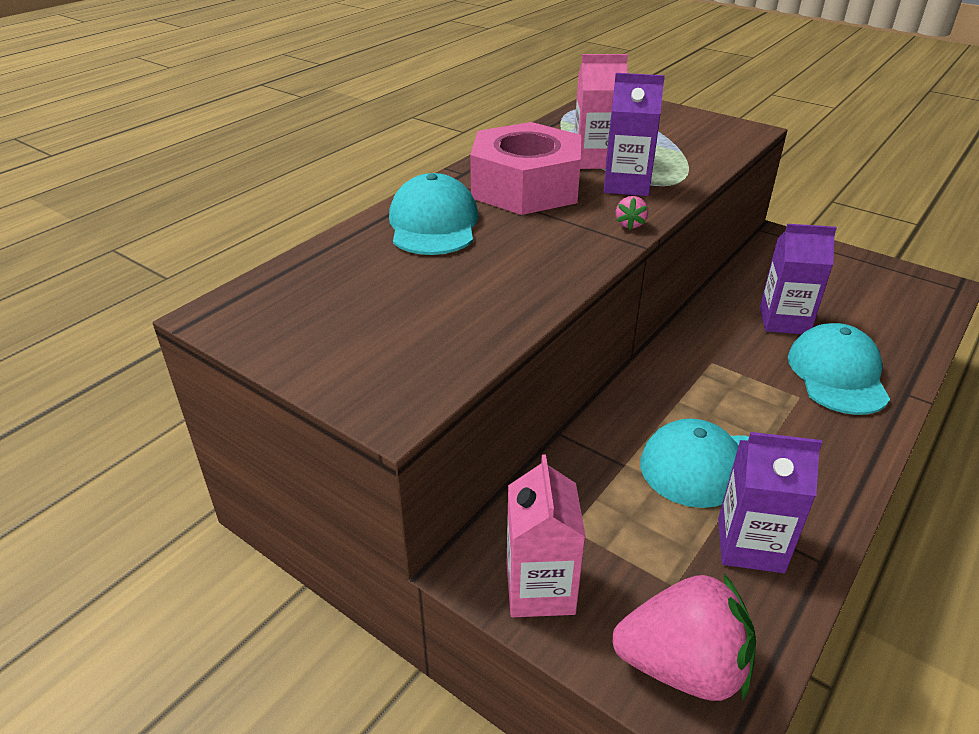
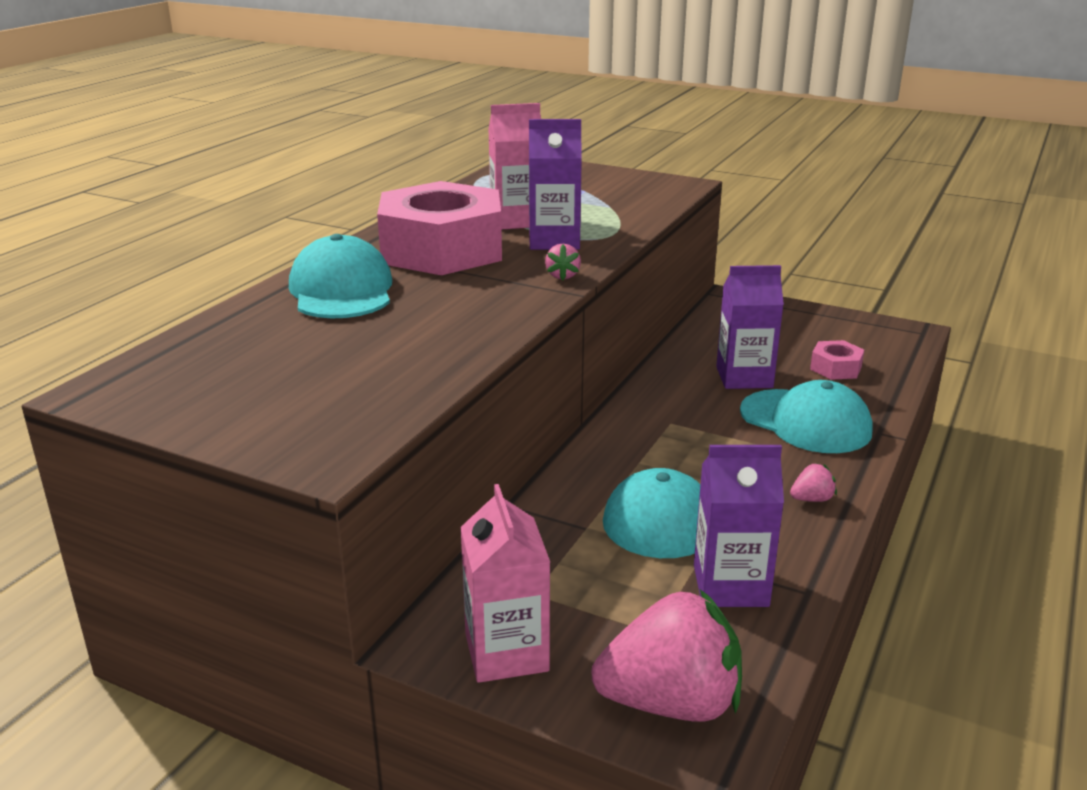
camera: 10 degrees left, 10 degrees down
(835, 459) = (812, 499): none -> pink strawberry
(837, 374) = (805, 422): turquoise cap -> turquoise cap turned 135 degrees clockwise
(871, 319) = (835, 368): none -> pink nut

